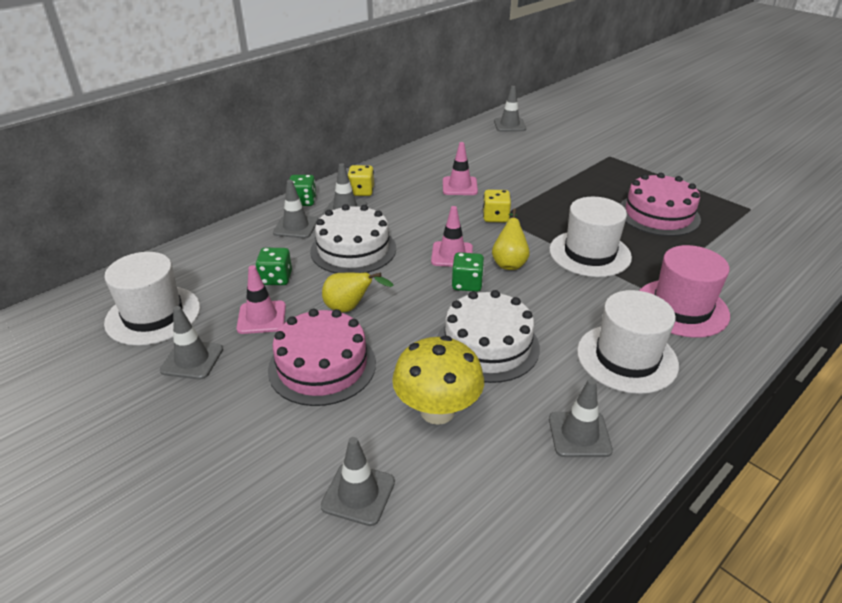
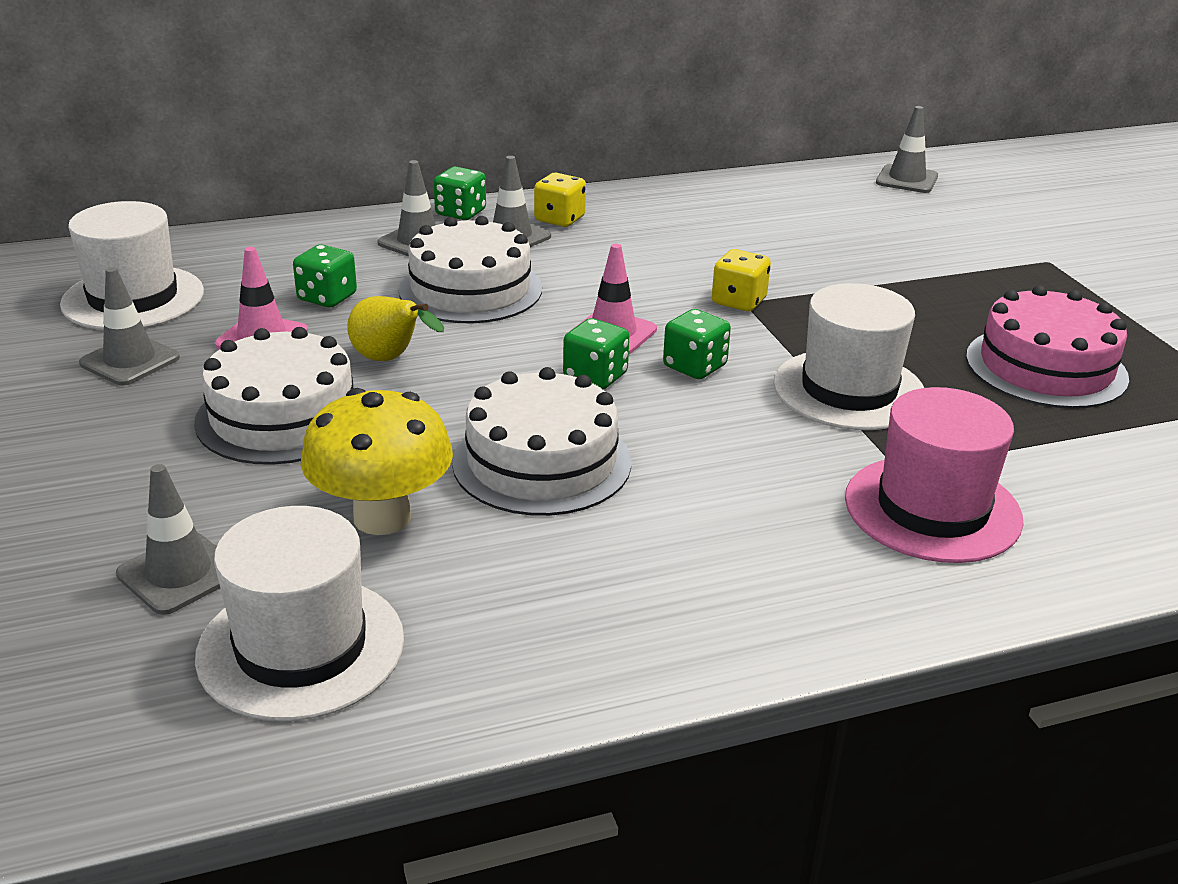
camera: 25 degrees right, 5 degrees down
(322, 366) = (283, 416): pink cake -> white cake
(459, 186) = (724, 246): pink traffic cone -> none
(509, 262) = (694, 366): yellow pear -> green dice
(579, 434) = (561, 616): grey traffic cone -> none
(627, 358) = (752, 546): white hat -> white hat (301, 647)

